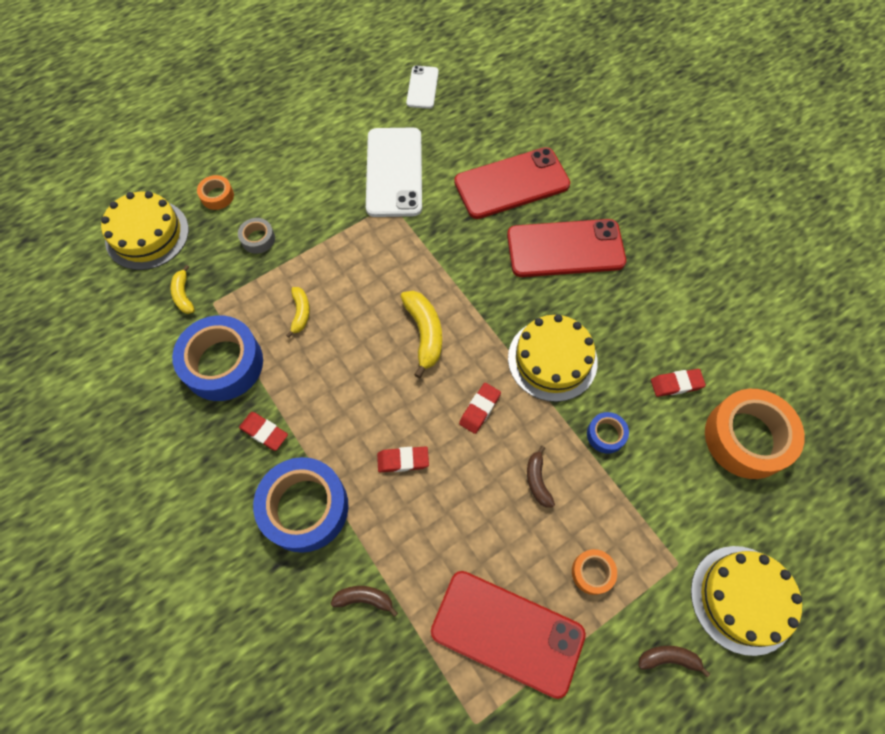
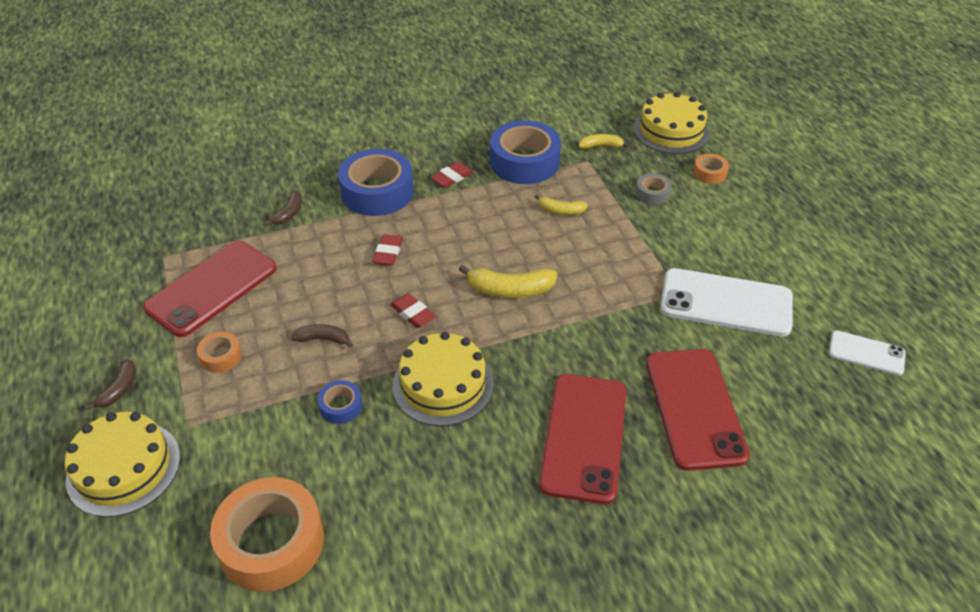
camera: 105 degrees right, 20 degrees down
(676, 384) = (367, 493): red eraser -> none

